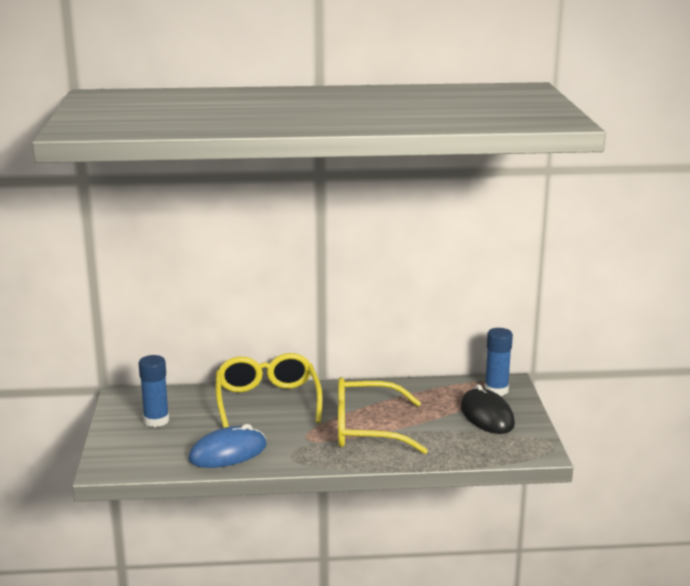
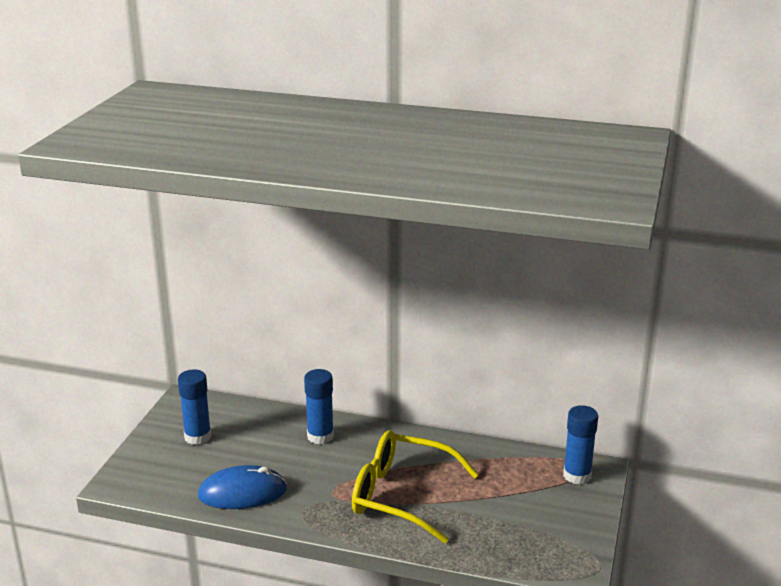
camera: 20 degrees right, 5 degrees up
(267, 401) = (320, 436): yellow glasses -> blue glue stick
(487, 415) = (545, 507): black mouse -> none

